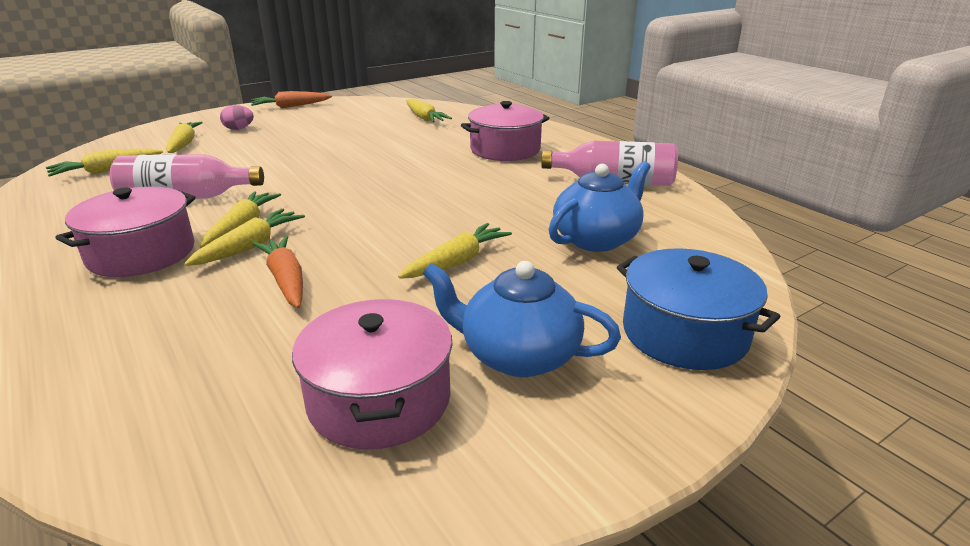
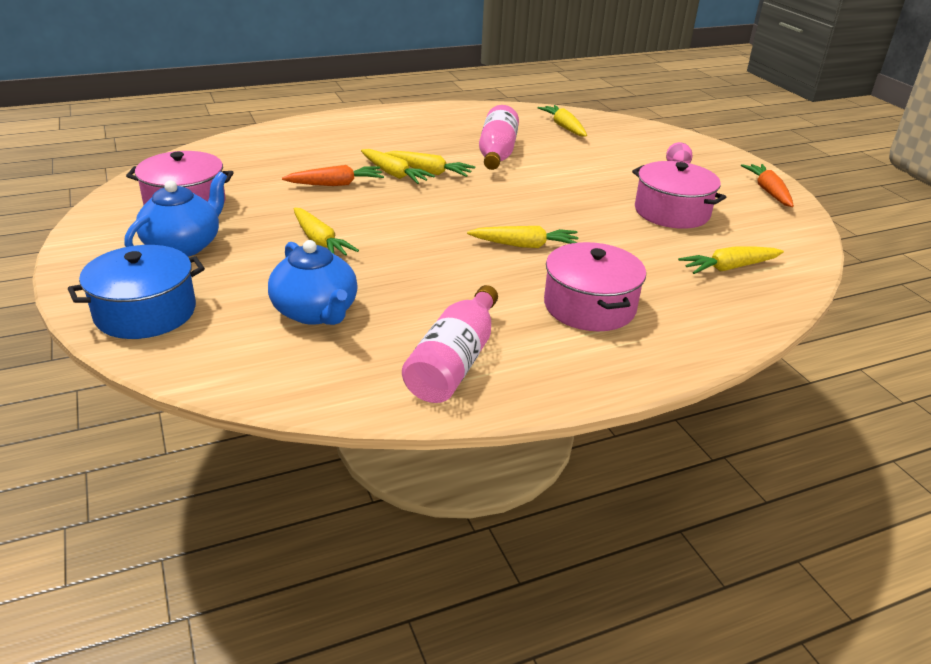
camera: 100 degrees right, 5 degrees up
(141, 253) = (403, 145): pink pot -> pink pot (671, 212)
(184, 144) = (629, 148): yellow carrot -> yellow carrot (525, 245)

